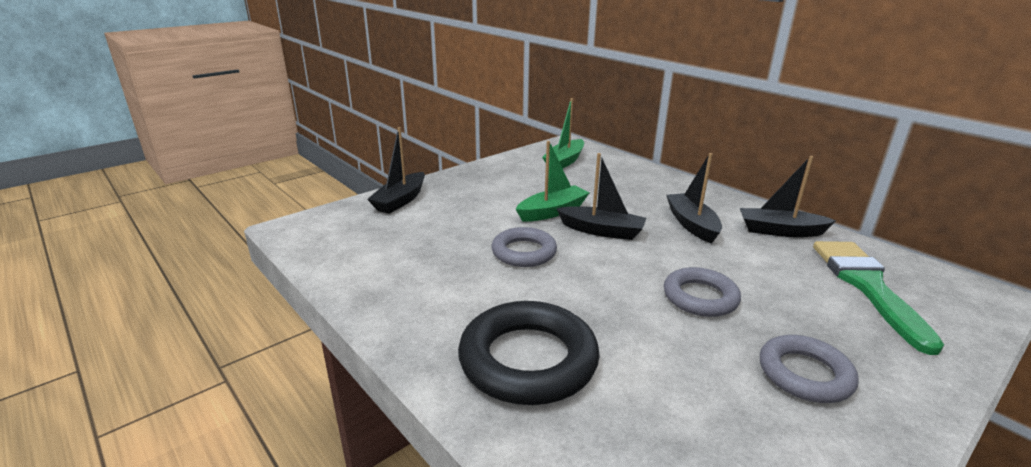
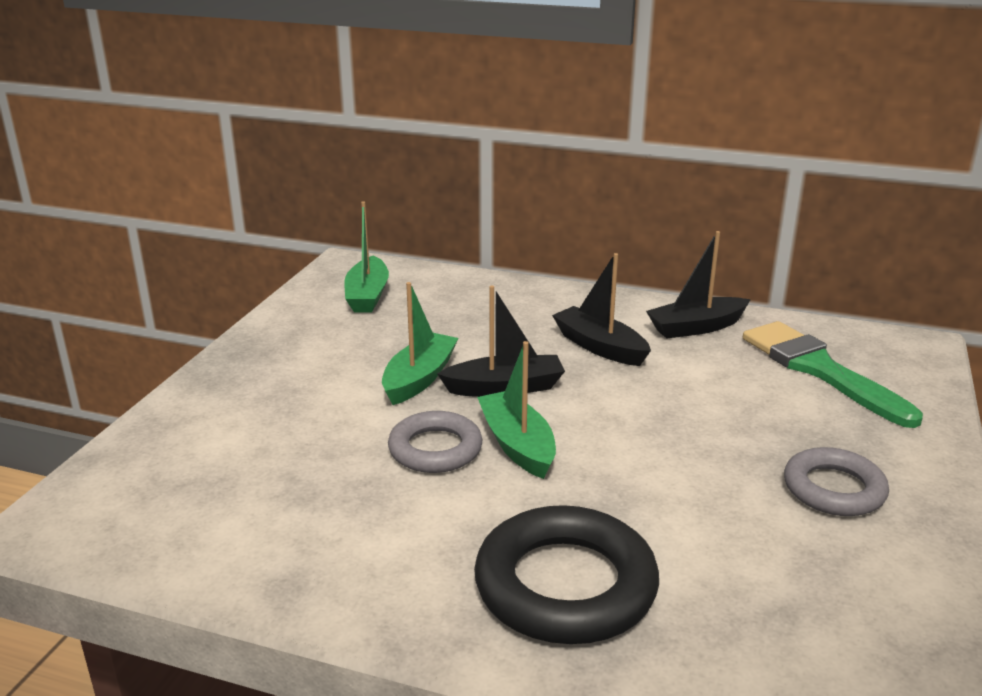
camera: 30 degrees left, 0 degrees up
(400, 200) = (180, 426): black boat -> none
(578, 265) = (517, 445): none -> green boat
(700, 297) = (679, 439): grey ring -> none

